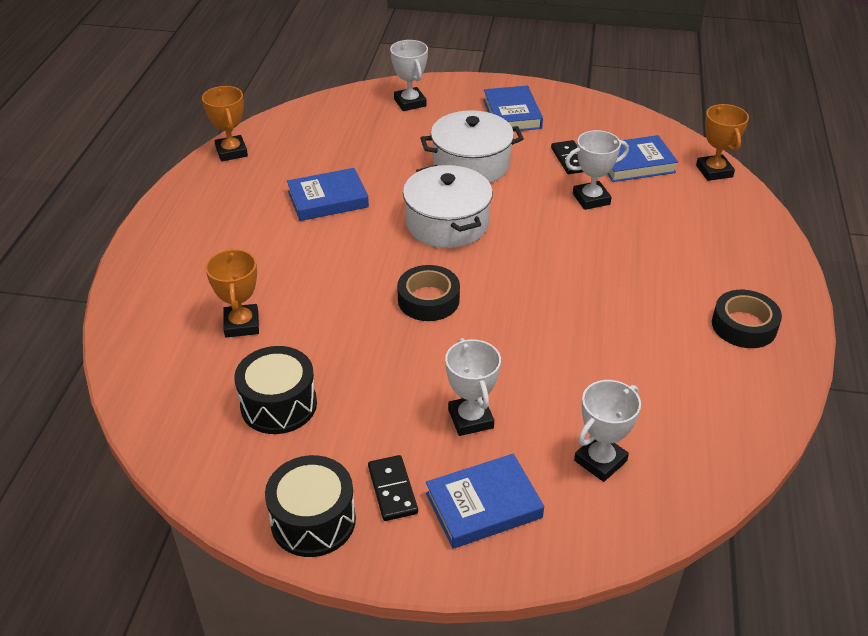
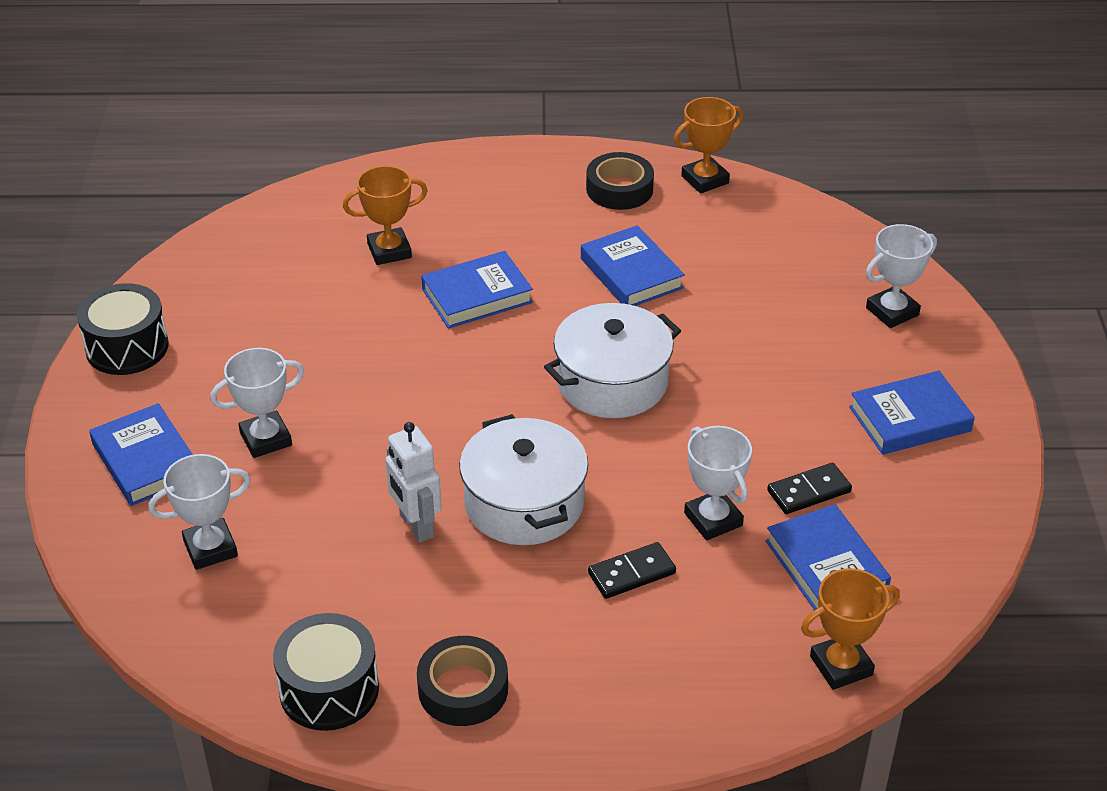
camera: 80 degrees right, 0 degrees up
(279, 405) = (274, 298): black drum -> black drum (329, 689)
(324, 279) = (477, 295): none -> blue book
(392, 490) = (165, 393): black domino -> black domino (631, 573)
(428, 300) = (457, 383): black tape -> black tape (619, 189)
(471, 164) = (756, 389): white pot -> white pot (524, 503)
(584, 336) = (416, 526): none -> white robot
(600, 461) = (210, 548): white trophy -> white trophy turned 60 degrees counterclockwise

